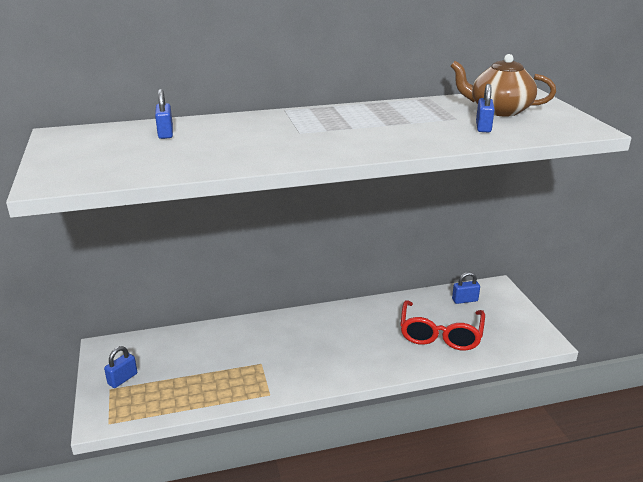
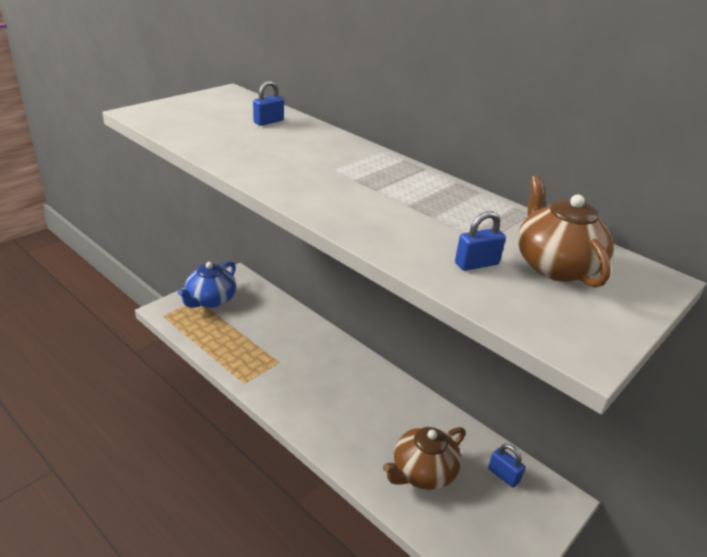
camera: 55 degrees right, 5 degrees up
(122, 379) = (210, 300): blue padlock -> blue teapot
(440, 333) = (422, 472): red glasses -> brown teapot

